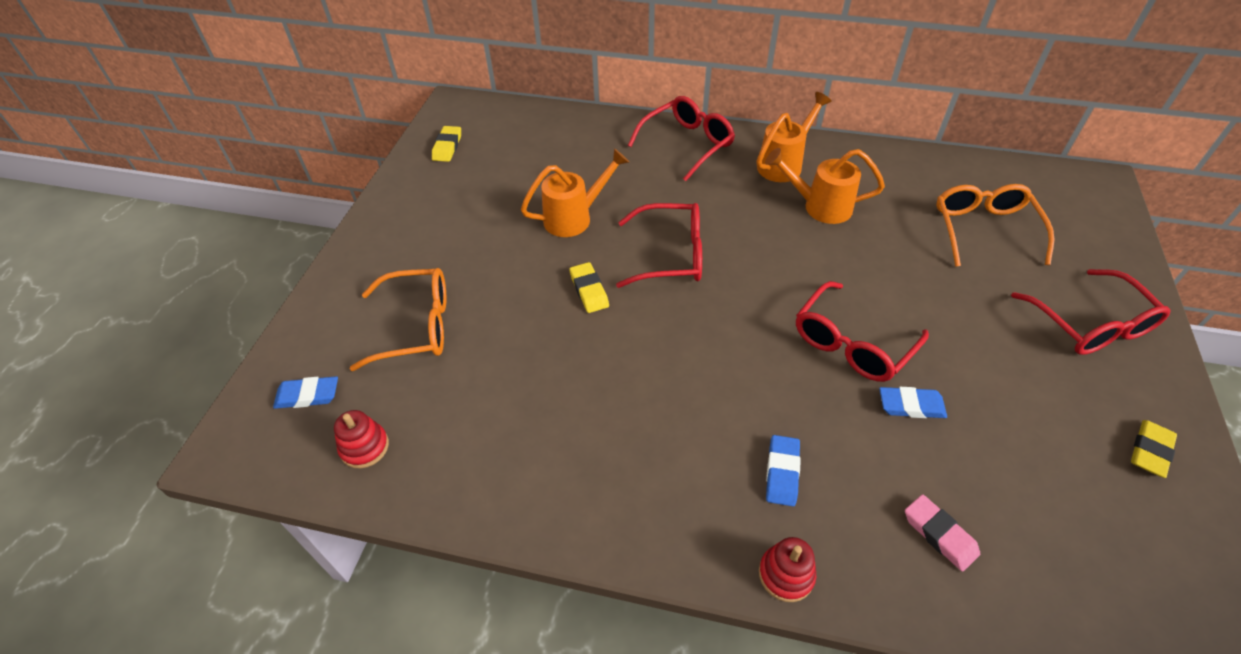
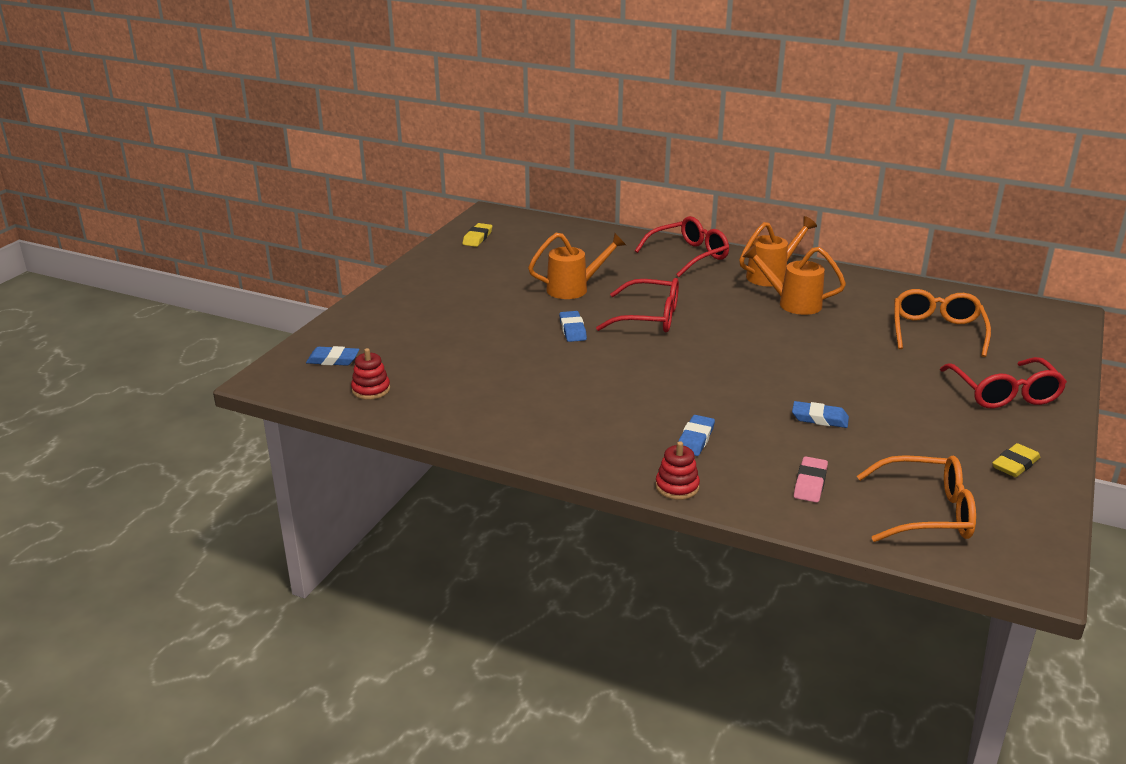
camera: 10 degrees right, 20 degrees down
(416, 326) = (426, 334): orange glasses -> orange glasses (927, 513)
(589, 290) = (572, 330): yellow eraser -> blue eraser
(852, 344) = (785, 381): red glasses -> none
(939, 534) = (810, 483): pink eraser -> pink eraser turned 45 degrees clockwise

